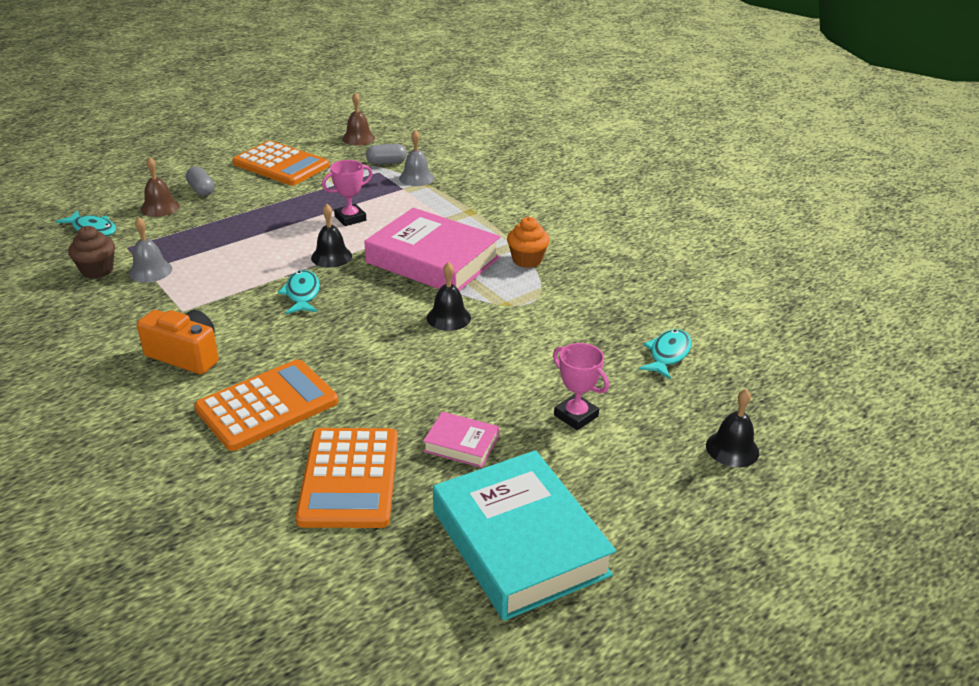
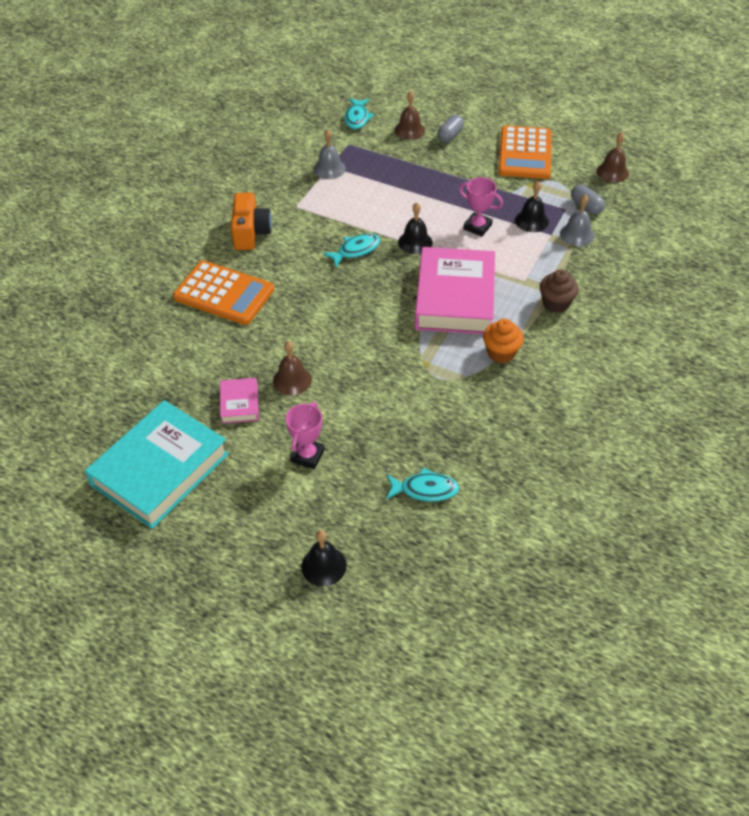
camera: 65 degrees right, 15 degrees up
(97, 270) = (312, 147): brown cupcake -> brown cupcake (555, 303)
(349, 478) = (177, 363): orange calculator -> none
(448, 317) = (382, 338): black bell -> black bell (531, 221)
(456, 394) = (292, 380): none -> brown bell

